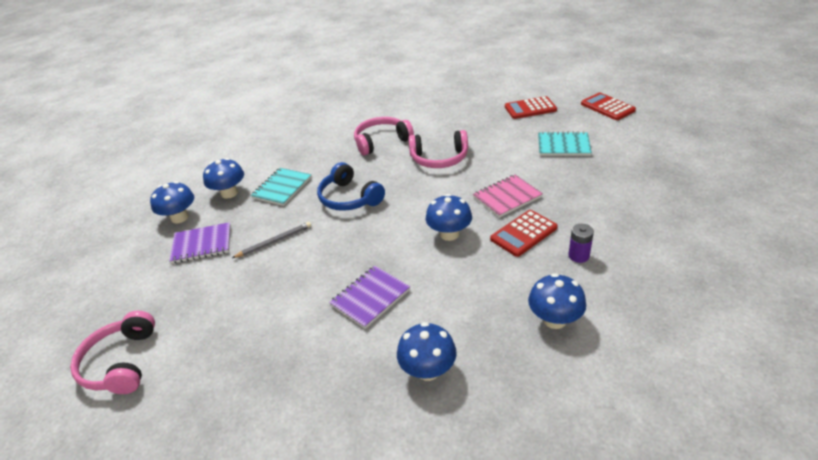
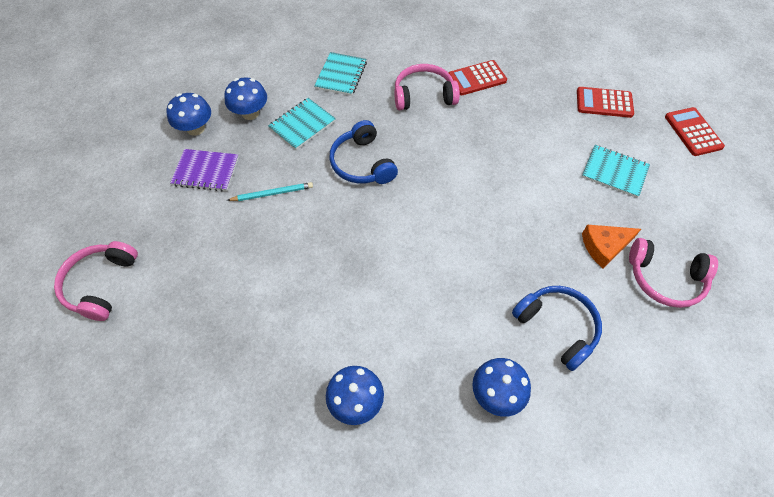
camera: 15 degrees right, 20 degrees up
(274, 241) = (272, 193): grey pencil -> turquoise pencil
(303, 148) = (341, 75): none -> turquoise notebook
(370, 298) = (336, 298): purple notebook -> none
(439, 158) = (474, 142): pink headphones -> pink headphones (665, 279)
(449, 234) = (441, 249): blue mushroom -> none
(507, 197) = (520, 222): pink notebook -> none
(523, 233) = (515, 277): red calculator -> red calculator (477, 78)
(578, 256) = (557, 327): purple battery -> blue headphones
(584, 192) = (604, 247): none -> orange cheese

